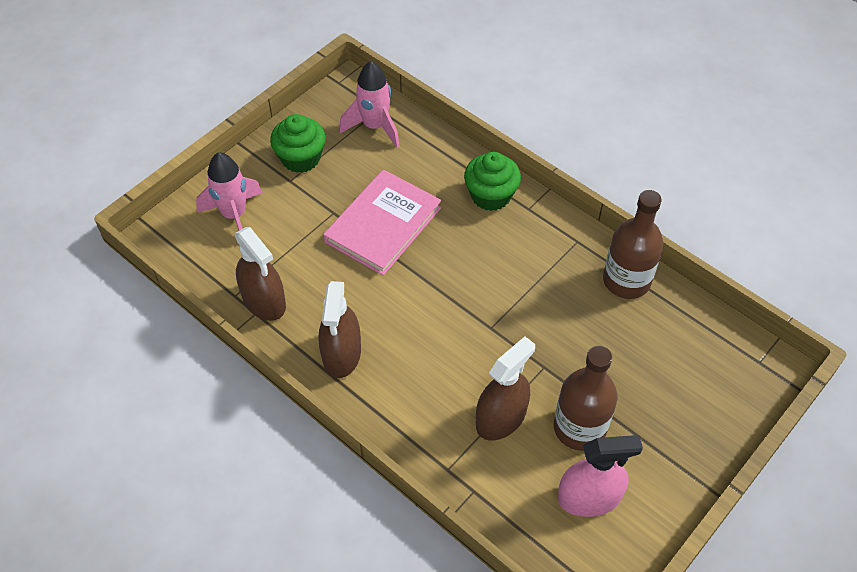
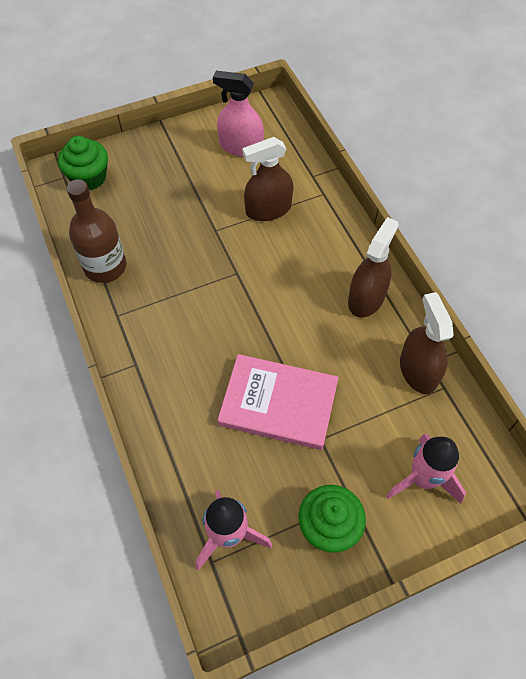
camera: 155 degrees left, 5 degrees up
(383, 225) = (278, 404): pink book -> pink book turned 45 degrees clockwise
(490, 195) = (160, 392): green cupcake -> green cupcake (89, 177)
(579, 428) = (218, 184): brown bottle -> none

